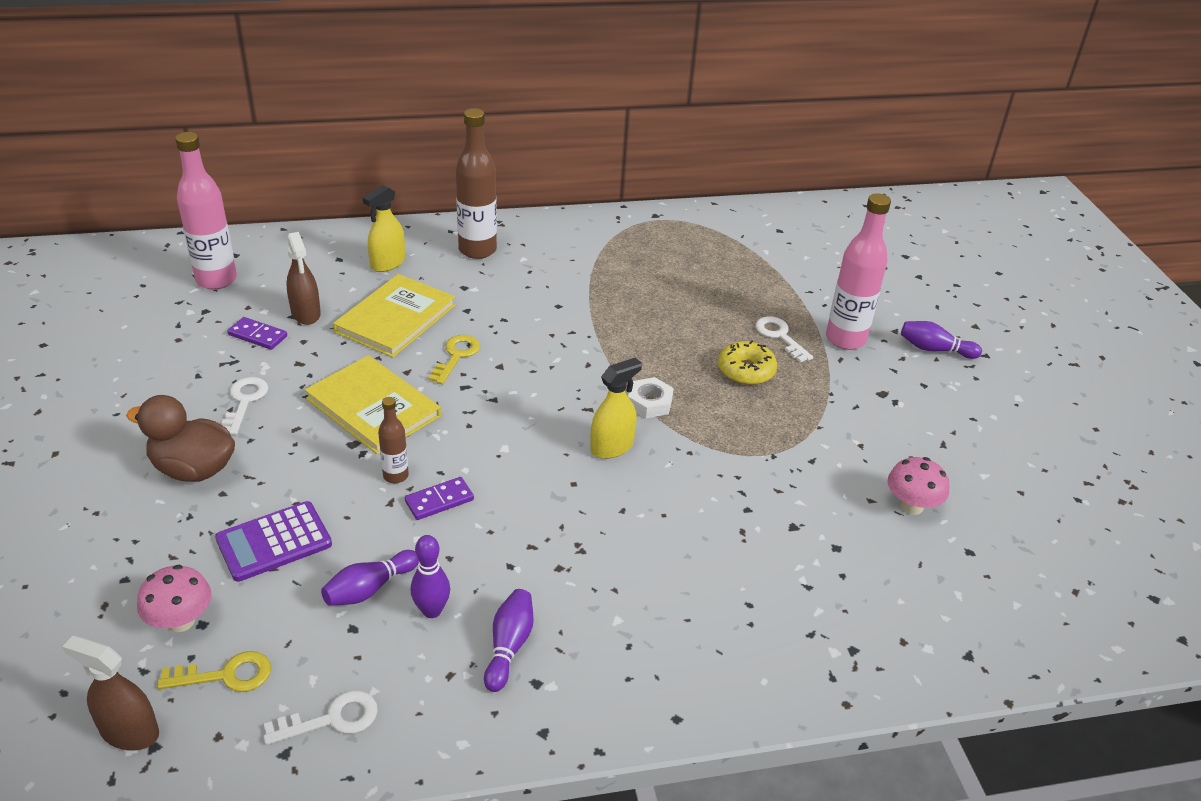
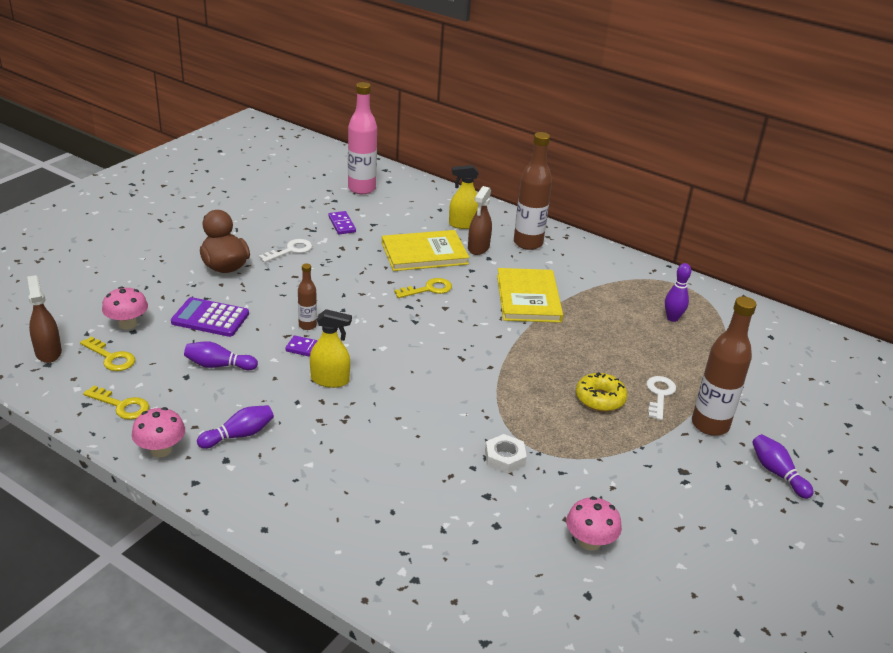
camera: 45 degrees right, 5 degrees down
(306, 313) = (381, 226): brown spray bottle -> brown spray bottle (478, 248)
(332, 719) = (122, 406): white key -> yellow key
(373, 407) = (346, 288): yellow book -> yellow book (528, 298)
(432, 610) = (230, 394): purple bowling pin -> purple bowling pin (672, 318)
(456, 730) = (161, 450): none -> pink mushroom
(612, 447) = (443, 384): yellow spray bottle -> yellow spray bottle (330, 380)
(649, 402) = (504, 377): white nut -> white nut (505, 458)
(845, 339) = (710, 425): pink bottle -> brown bottle

